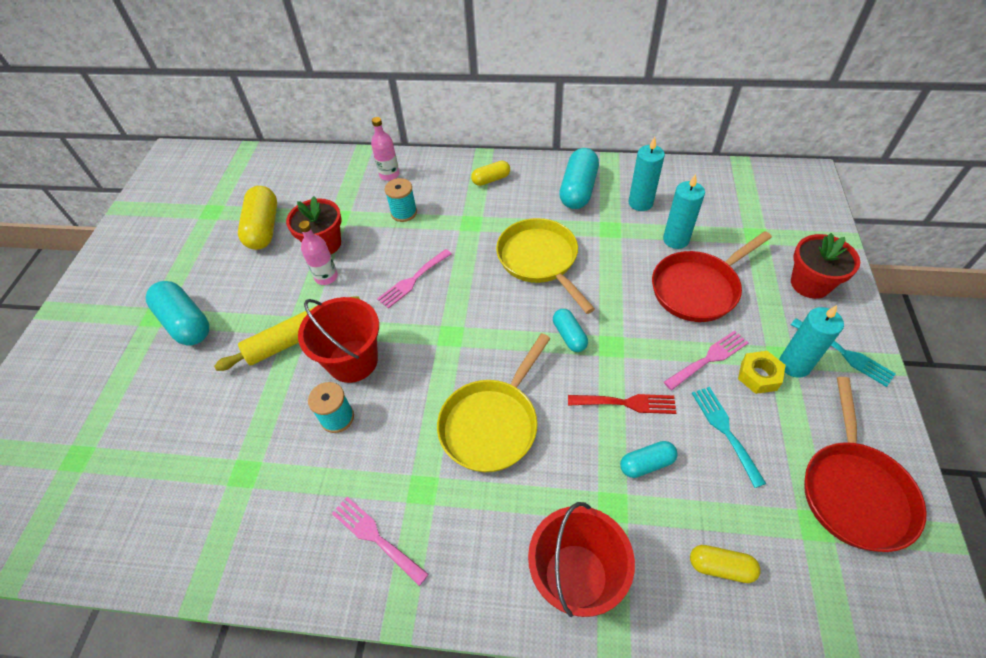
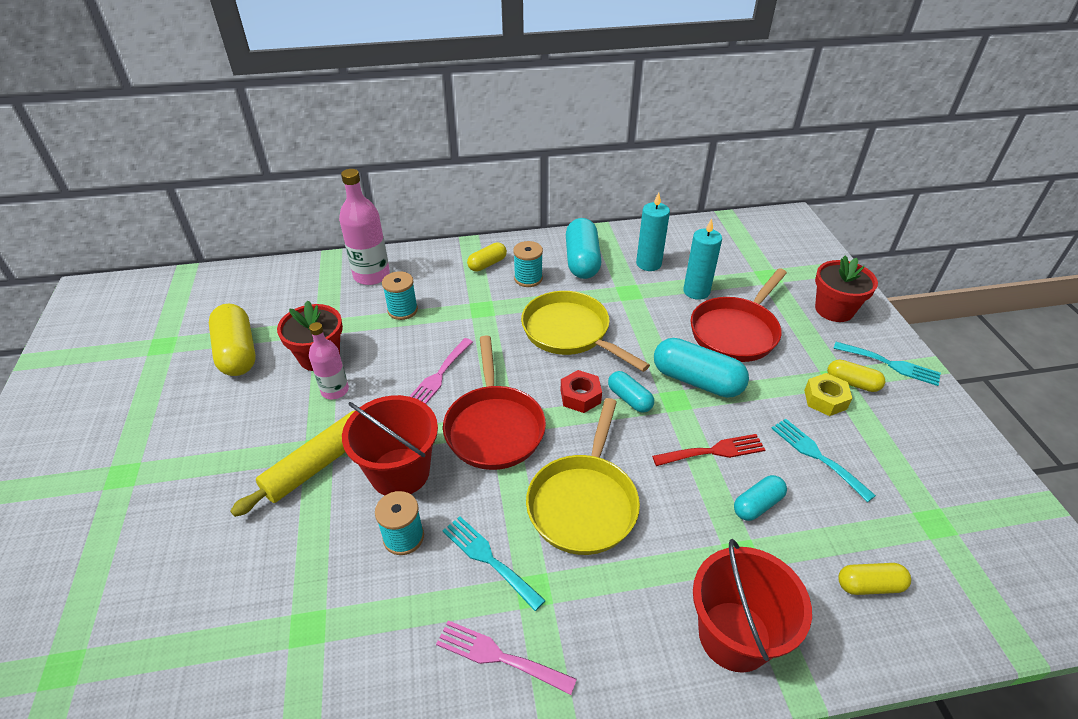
camera: 20 degrees left, 10 degrees down
(185, 323) = (169, 473): turquoise capsule -> turquoise capsule (697, 381)
(389, 175) = (371, 275): pink bottle -> pink bottle, size x1.57
(396, 453) = (488, 559): none -> turquoise fork
(522, 200) = (528, 278): none -> turquoise spool
(526, 324) = (580, 396): none -> red nut
(709, 359) = (773, 393): pink fork -> none
(794, 365) = (852, 383): turquoise candle -> yellow capsule
(854, 491) = (953, 483): red pan -> red pan (494, 427)

